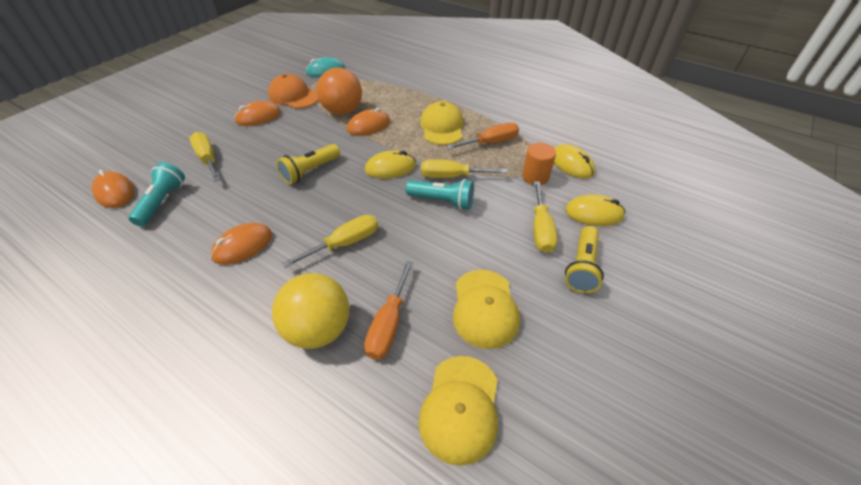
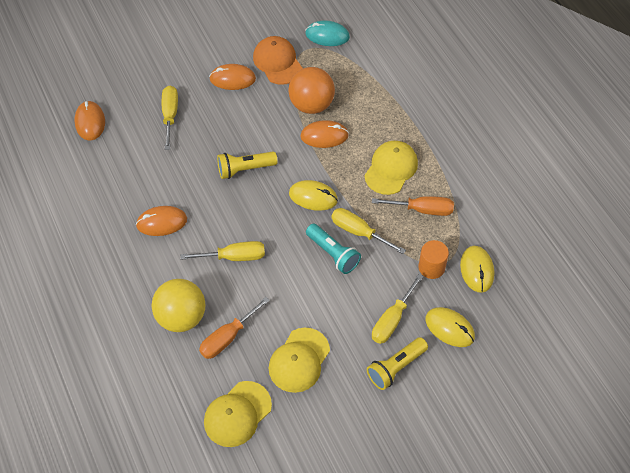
camera: 30 degrees right, 10 degrees up
(162, 202) = (121, 150): turquoise flashlight -> none

